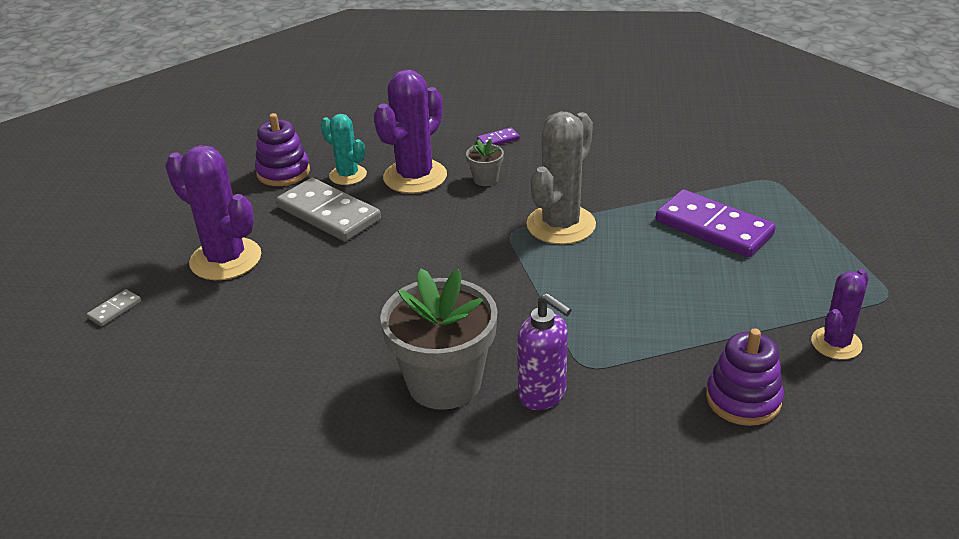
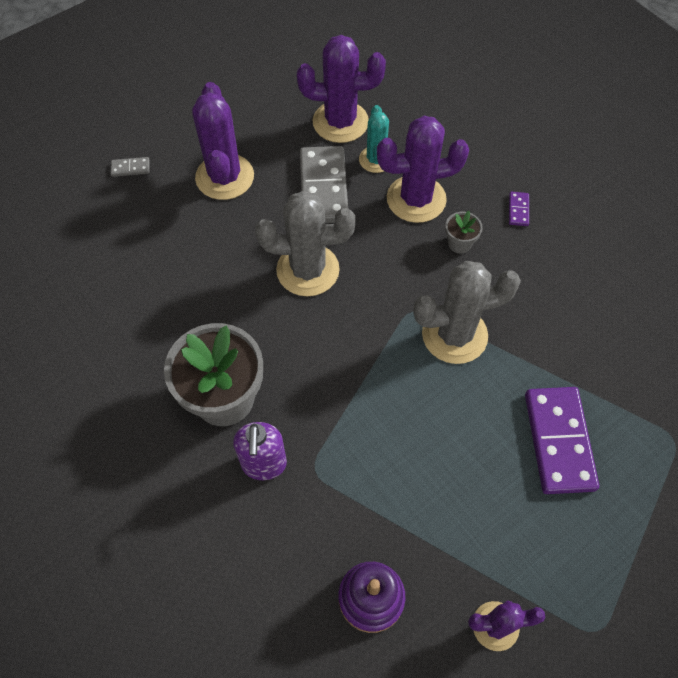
camera: 45 degrees right, 25 degrees up
(283, 172) = (340, 122): purple stacking toy -> purple cactus
(391, 264) = (308, 270): none -> grey cactus
(498, 140) = (518, 210): purple domino -> purple domino turned 75 degrees clockwise

